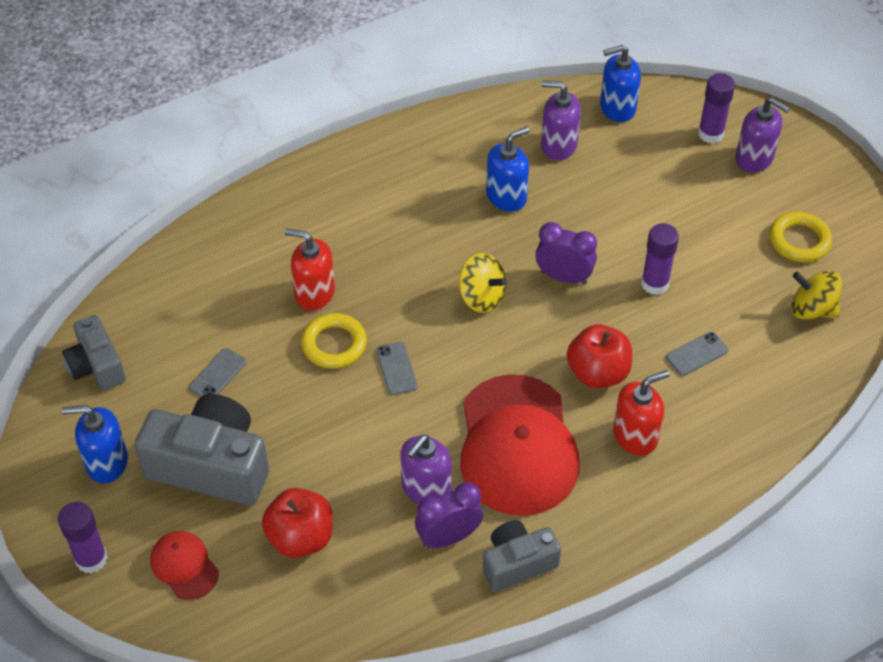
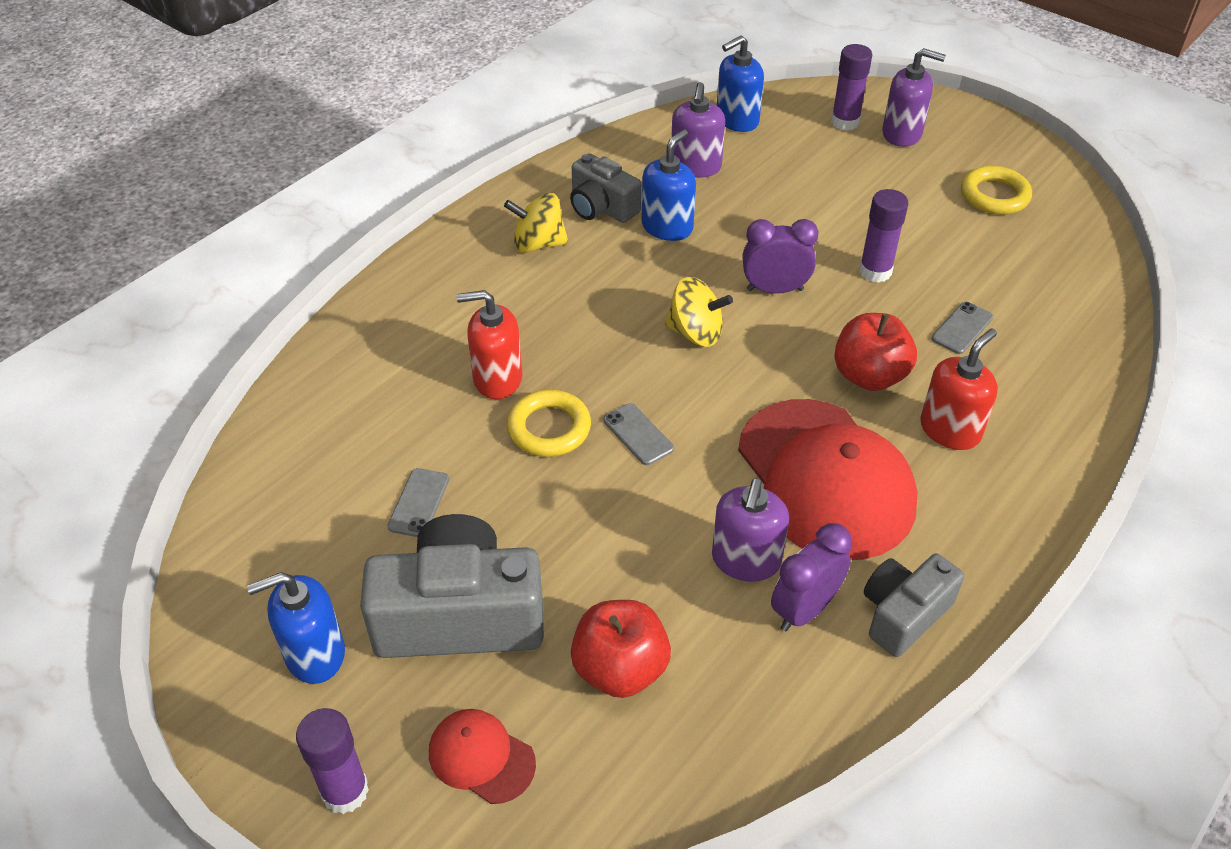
camera: 20 degrees left, 5 degrees down
(96, 366) = (252, 537): grey camera -> grey camera (601, 207)
(558, 145) = (695, 167): purple soap dispenser -> purple soap dispenser turned 75 degrees counterclockwise
(812, 310) = (1049, 255): yellow spinning top -> yellow spinning top (538, 244)

